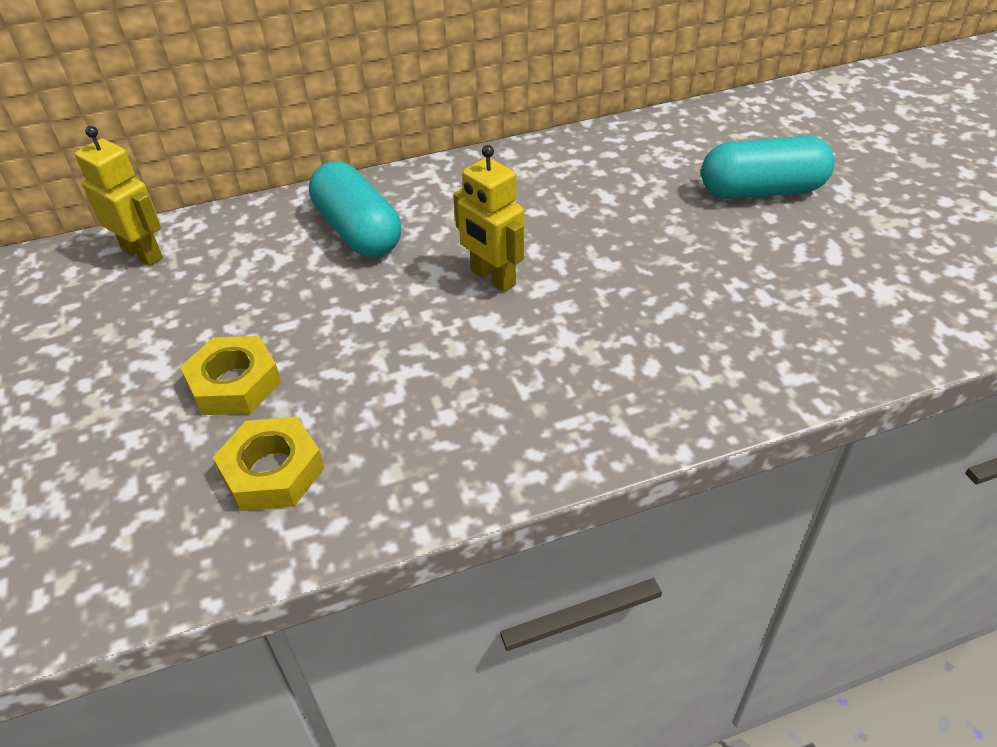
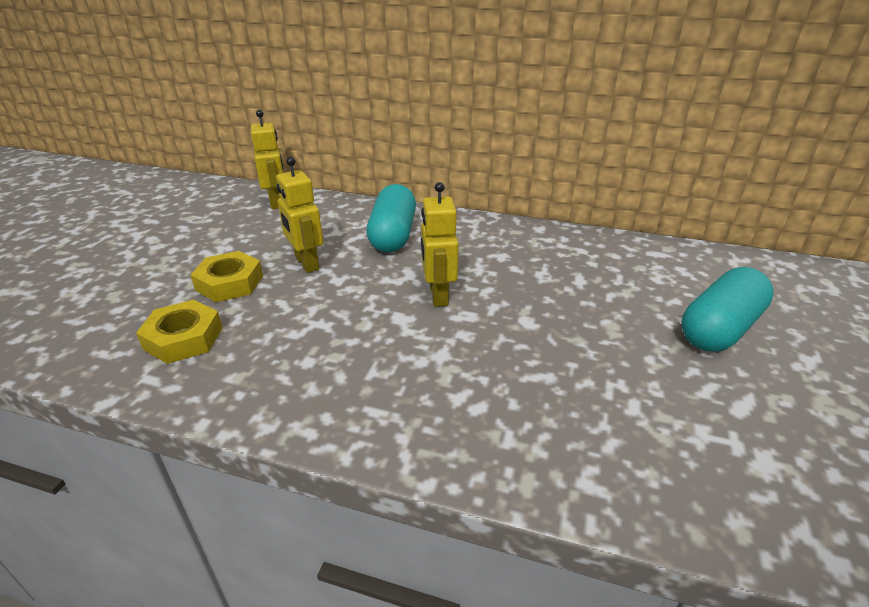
camera: 35 degrees right, 10 degrees down
(299, 314) = (306, 263): none -> yellow robot
(762, 191) = (719, 328): turquoise capsule -> turquoise capsule turned 75 degrees counterclockwise

